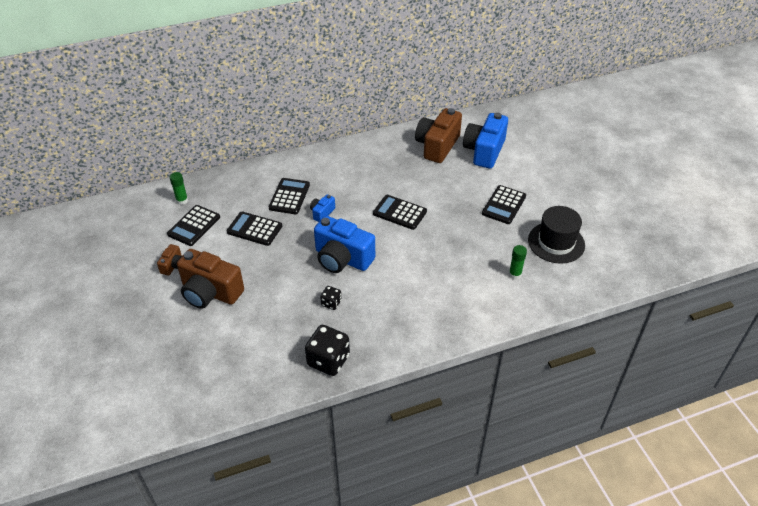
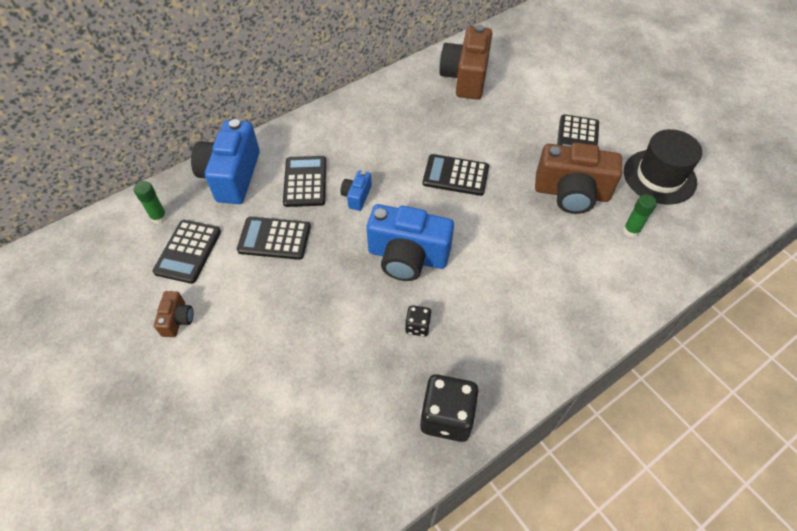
camera: 15 degrees left, 10 degrees up
(210, 292) = (244, 349): brown camera -> brown camera (571, 193)
(484, 151) = (524, 74): blue camera -> blue camera (232, 176)

